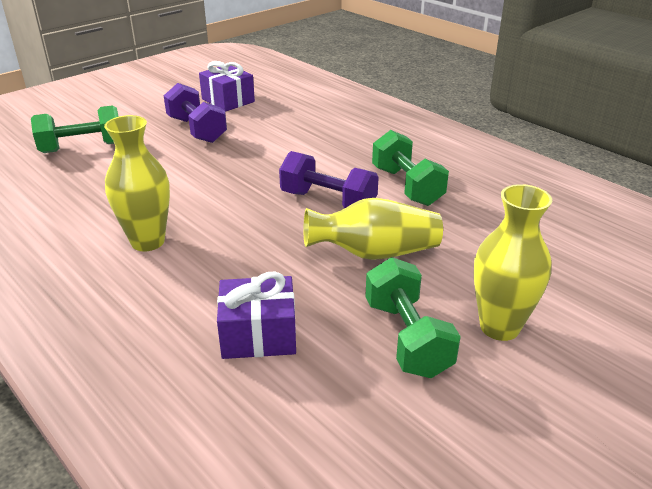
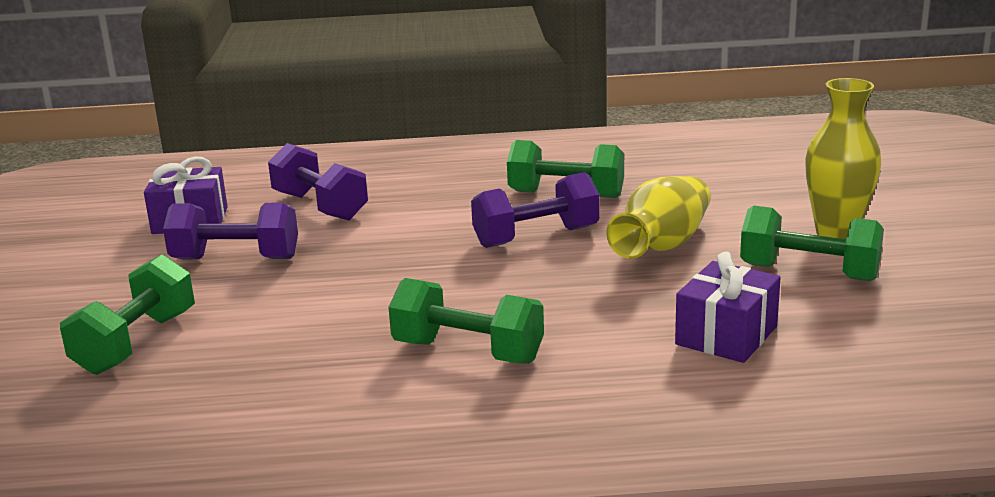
camera: 50 degrees left, 10 degrees down
(148, 242) = (468, 352): yellow vase -> green dumbbell
(286, 123) = (320, 206): none -> purple dumbbell

